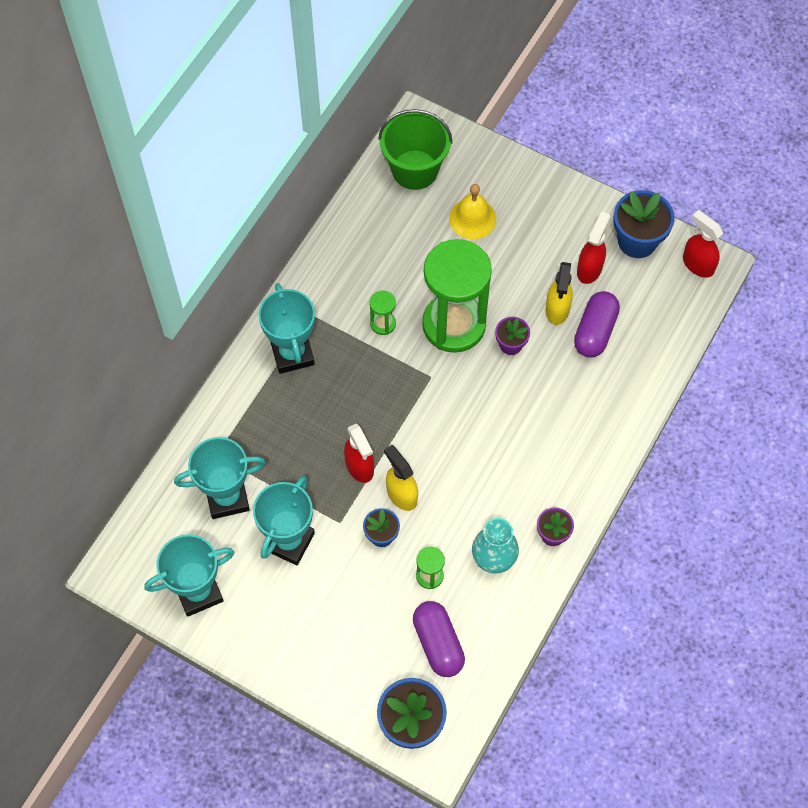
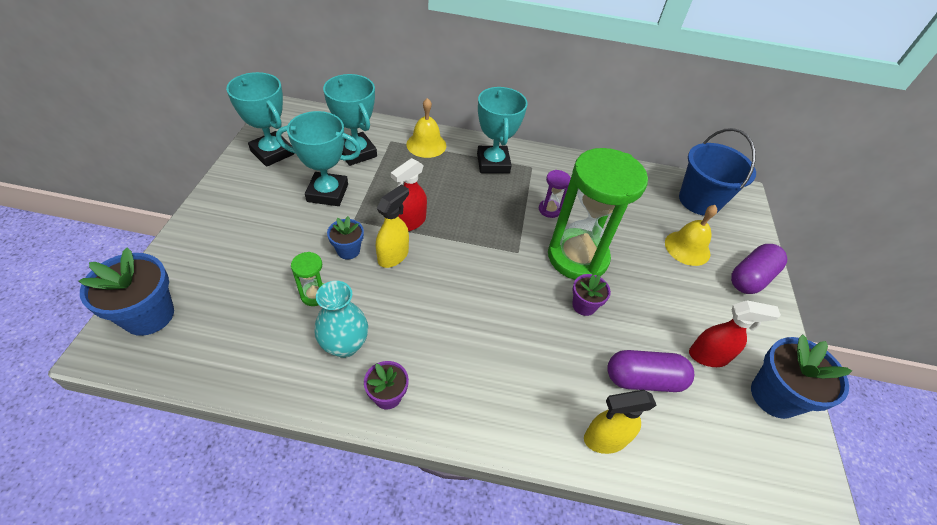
camera: 65 degrees right, 15 degrees down
(236, 416) = (426, 144): none -> yellow bell
(292, 354) = (493, 163): turquoise trophy -> turquoise trophy turned 60 degrees counterclockwise
(383, 324) = (549, 209): green hourglass -> purple hourglass
(415, 170) = (699, 200): green bucket -> blue bucket
(438, 643) = (241, 318): purple capsule -> purple capsule (750, 278)
(557, 310) = (644, 337): yellow spray bottle -> yellow spray bottle (604, 439)
(697, 264) = (798, 474): red spray bottle -> none

